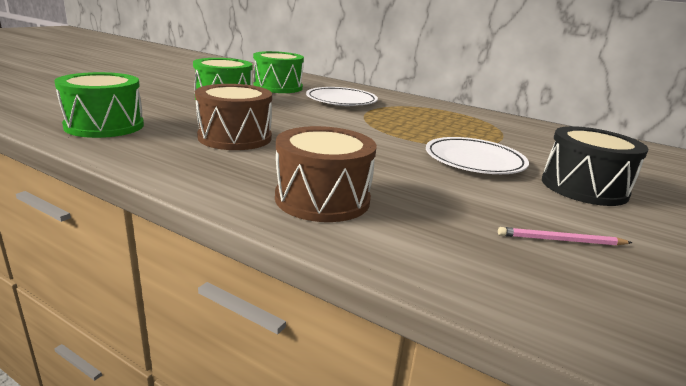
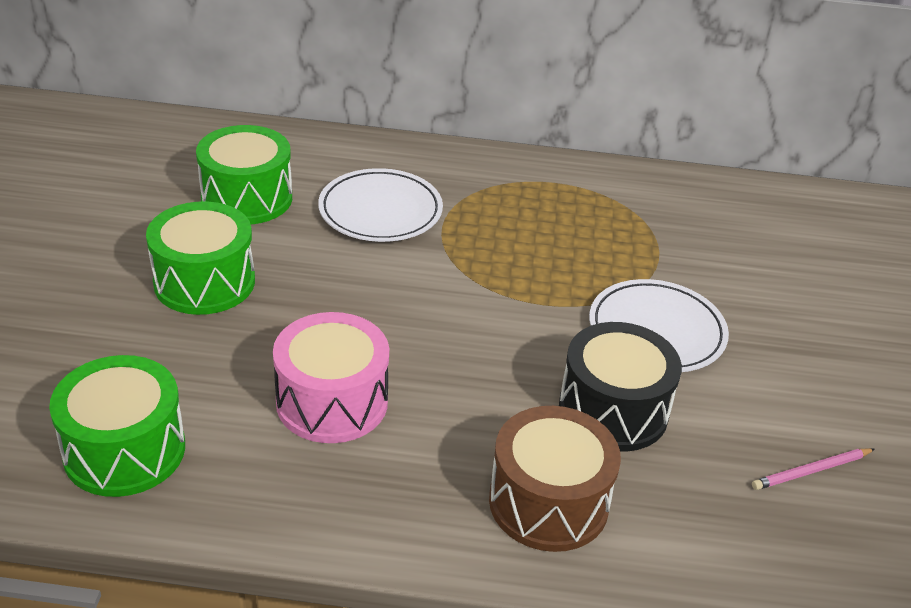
camera: 25 degrees left, 15 degrees up
(235, 137) = (332, 402): brown drum -> pink drum
(583, 187) = (796, 346): black drum -> black drum (613, 410)

